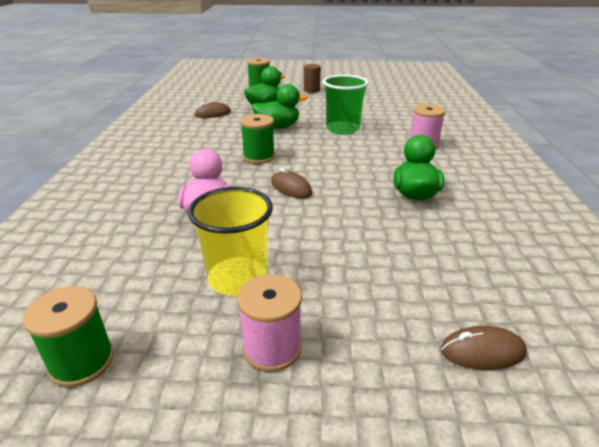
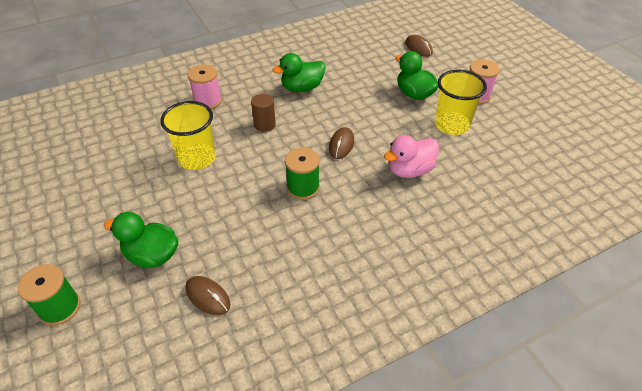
camera: 120 degrees left, 15 degrees up
(82, 362) = (546, 144): green spool -> none
(278, 127) = (219, 209): green duck -> green duck (414, 94)
(311, 90) = (52, 238): brown cylinder -> brown cylinder (264, 125)
(342, 129) = (197, 158): green cup -> yellow cup

